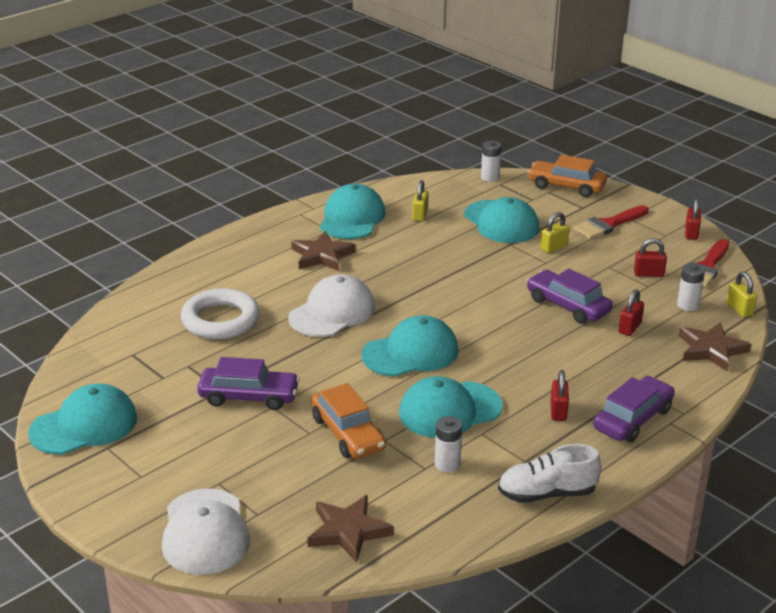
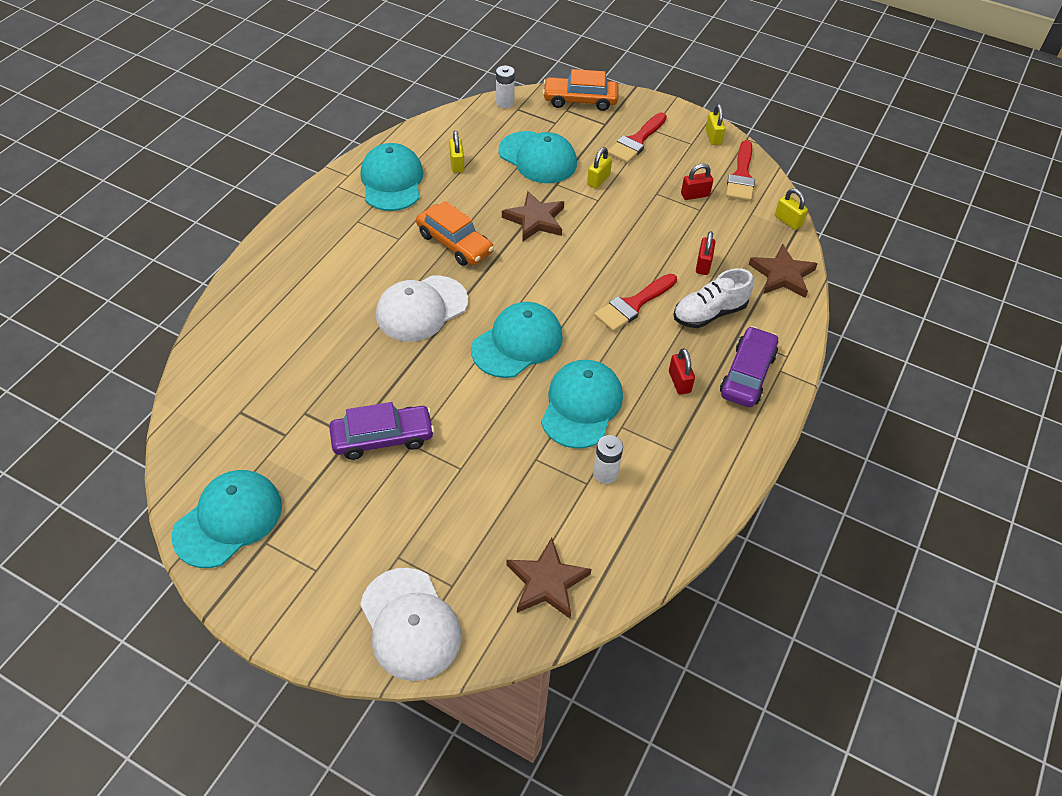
camera: 20 degrees left, 20 degrees up
(220, 320) = (313, 345): white ring -> none
(322, 255) = (381, 237): brown star -> brown star (535, 220)
(332, 312) = (421, 309): white cap -> white cap turned 150 degrees counterclockwise
(347, 433) = (498, 460): orange car -> orange car (455, 243)
(449, 410) = (581, 406): turquoise cap -> turquoise cap turned 150 degrees clockwise
(541, 345) = (633, 305): none -> red brush
(547, 494) = (707, 484): white shoe -> white shoe (709, 313)
(568, 306) = (638, 250): purple car -> none
(687, 305) = (742, 226): white battery -> none
(691, 233) = (713, 137): red padlock -> yellow padlock

